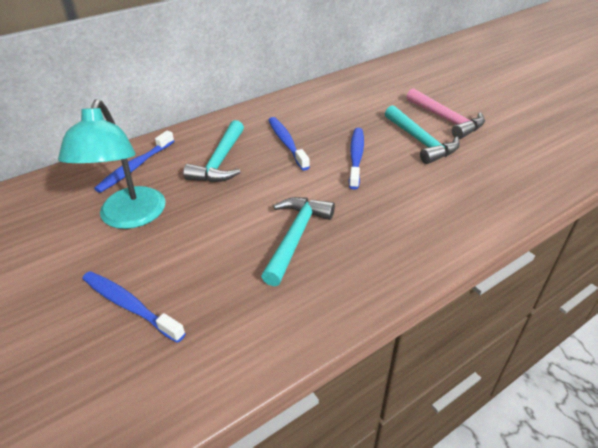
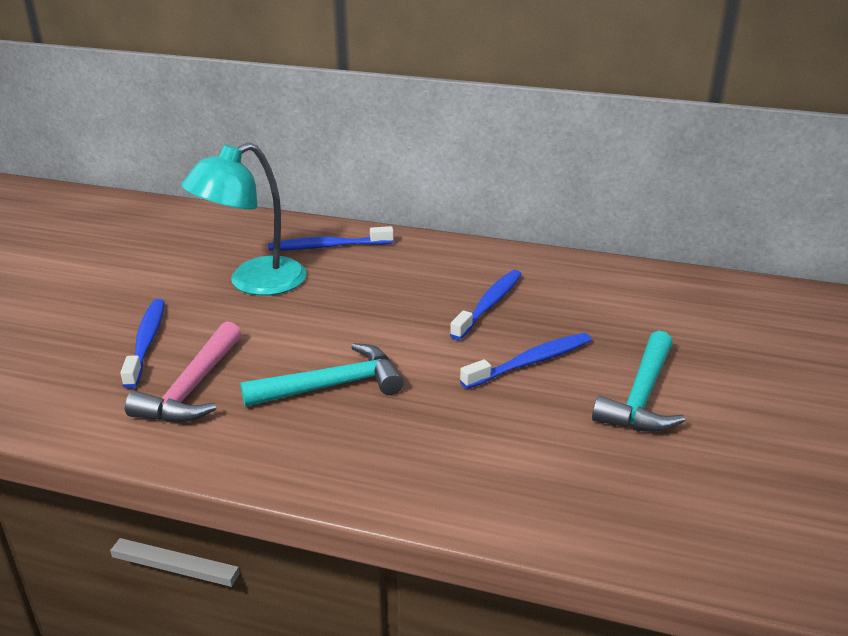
camera: 50 degrees right, 10 degrees down
(220, 161) = (398, 283): turquoise hammer -> none
(446, 120) = (733, 397): pink hammer -> pink hammer (192, 388)

